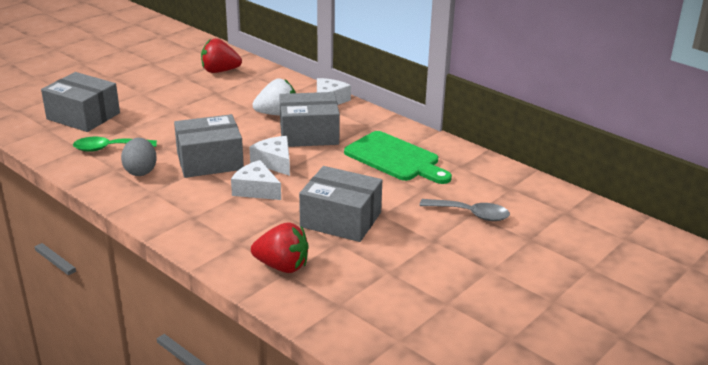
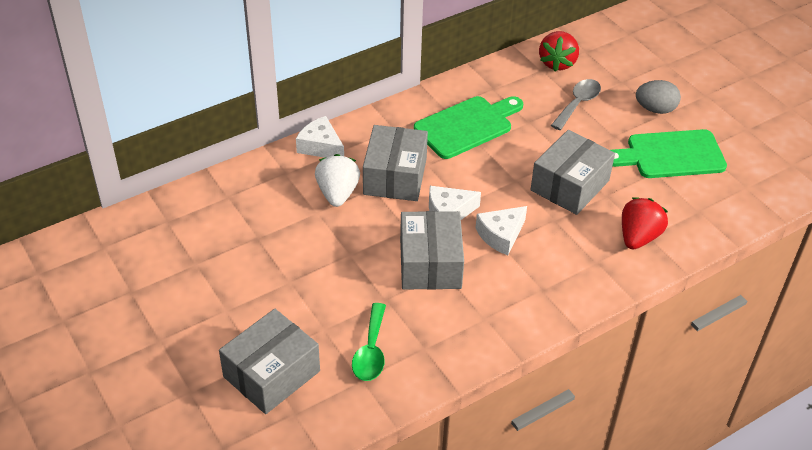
camera: 75 degrees left, 15 degrees up
(140, 171) = (435, 325): grey egg -> grey egg (655, 109)
(220, 71) = (194, 227): red strawberry -> red strawberry (557, 63)
(424, 280) = (670, 155): none -> green cutting board

